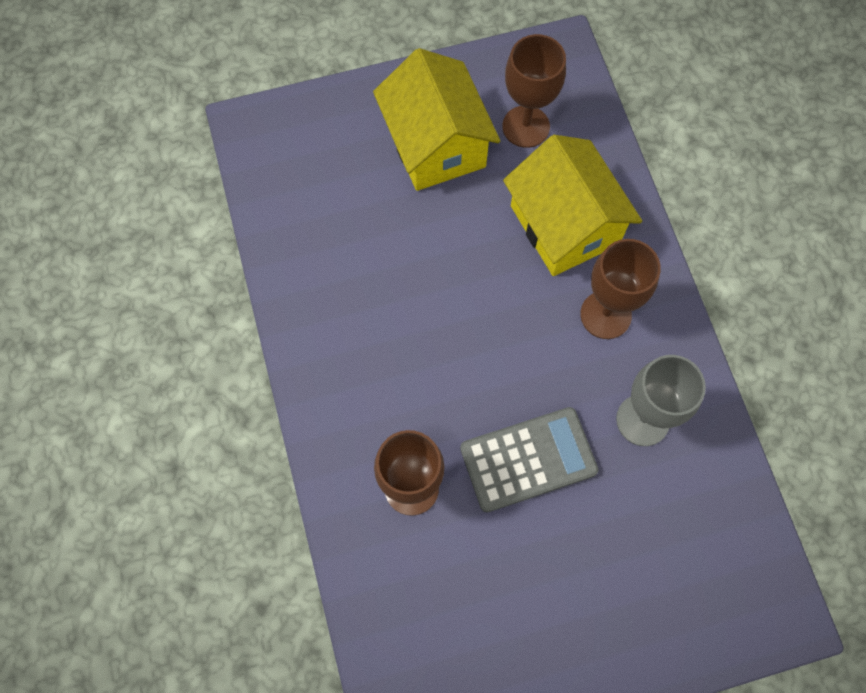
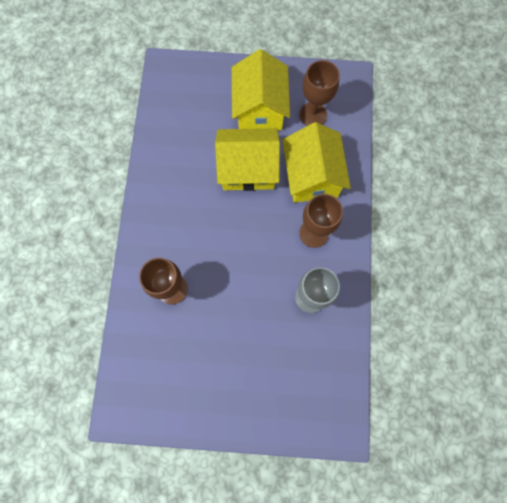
camera: 20 degrees right, 5 degrees up
(456, 248) = (248, 169): none -> yellow house
(528, 459) = (239, 296): grey calculator -> none

